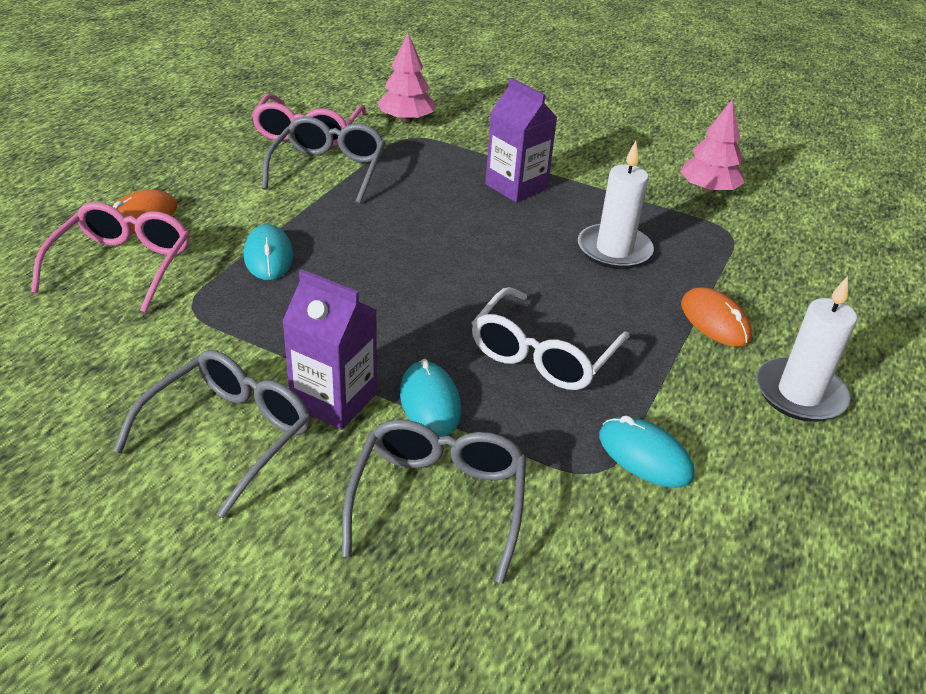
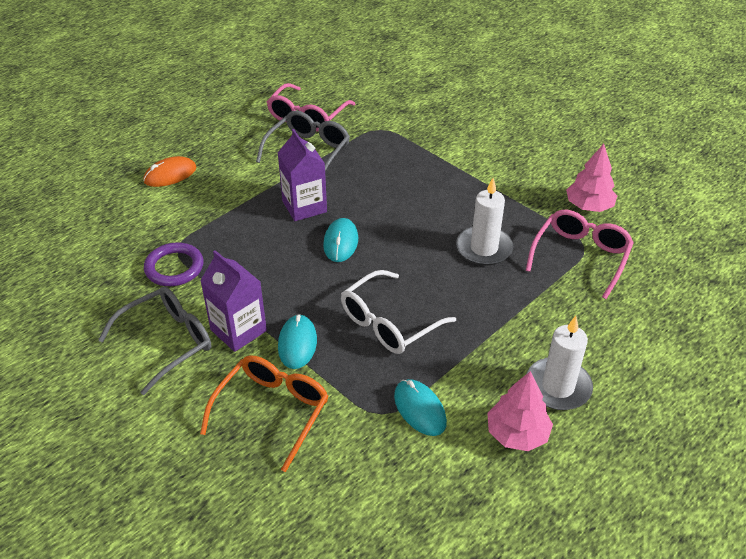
camera: 20 degrees right, 5 degrees up
(123, 265) = (147, 210): pink glasses -> pink glasses (580, 256)
(197, 332) = (174, 267): none -> purple ring
(268, 256) = (240, 217): turquoise mouse -> turquoise mouse (341, 242)
(406, 120) = (383, 113): pink tree -> pink tree (517, 434)
(438, 500) = (272, 411): grey glasses -> orange glasses
(516, 187) = (438, 183): purple carton -> purple carton (304, 206)
(715, 321) = (528, 319): orange mouse -> none

